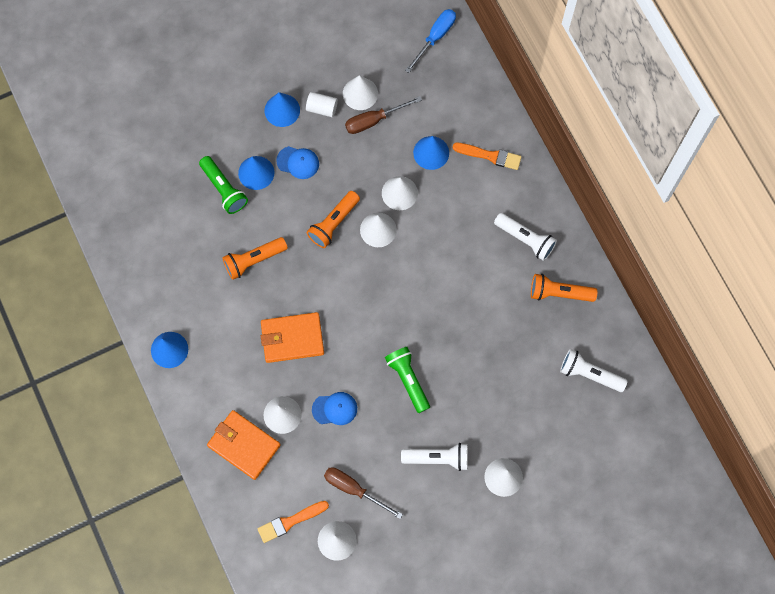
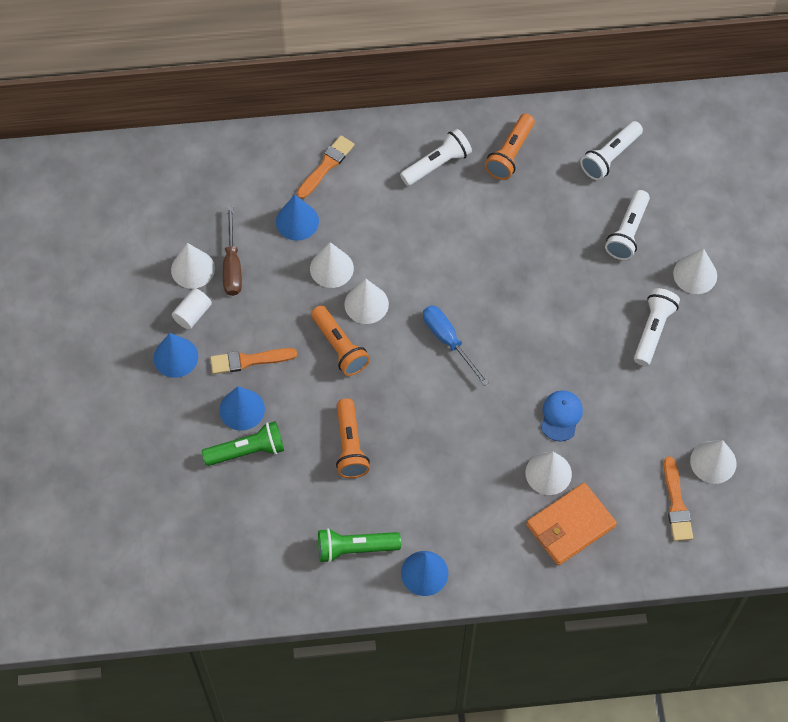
camera: 70 degrees left, 10 degrees down
(292, 338) = (461, 434): orange wallet -> none
(298, 162) = (249, 360): blue cap -> orange brush
(354, 489) = (660, 426): brown screwdriver -> none
(408, 380) = (554, 331): green flashlight -> green flashlight (355, 548)
(435, 37) = (160, 171): blue screwdriver -> blue screwdriver (448, 341)
(522, 410) = (627, 232): none -> white flashlight

